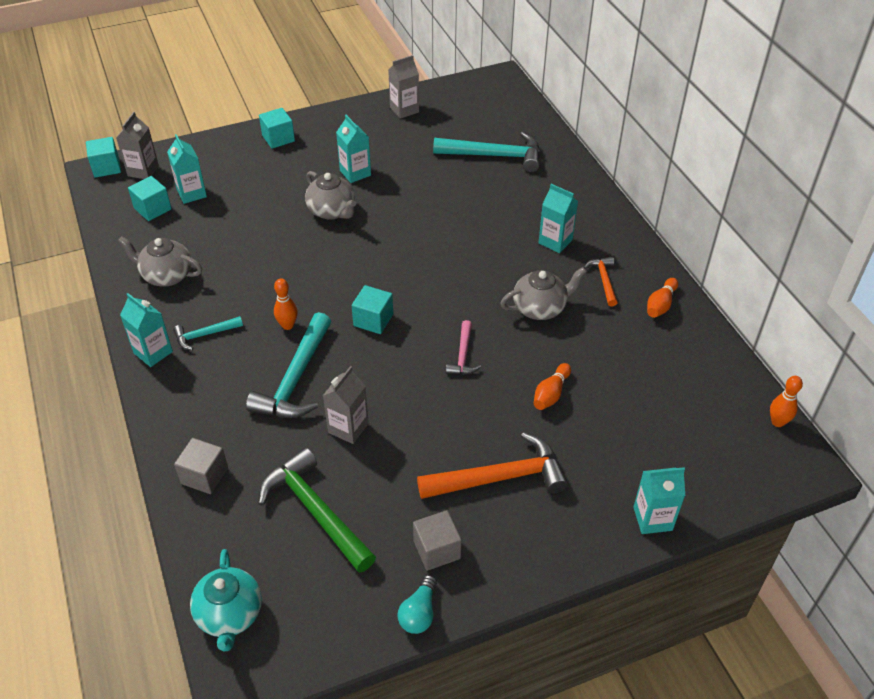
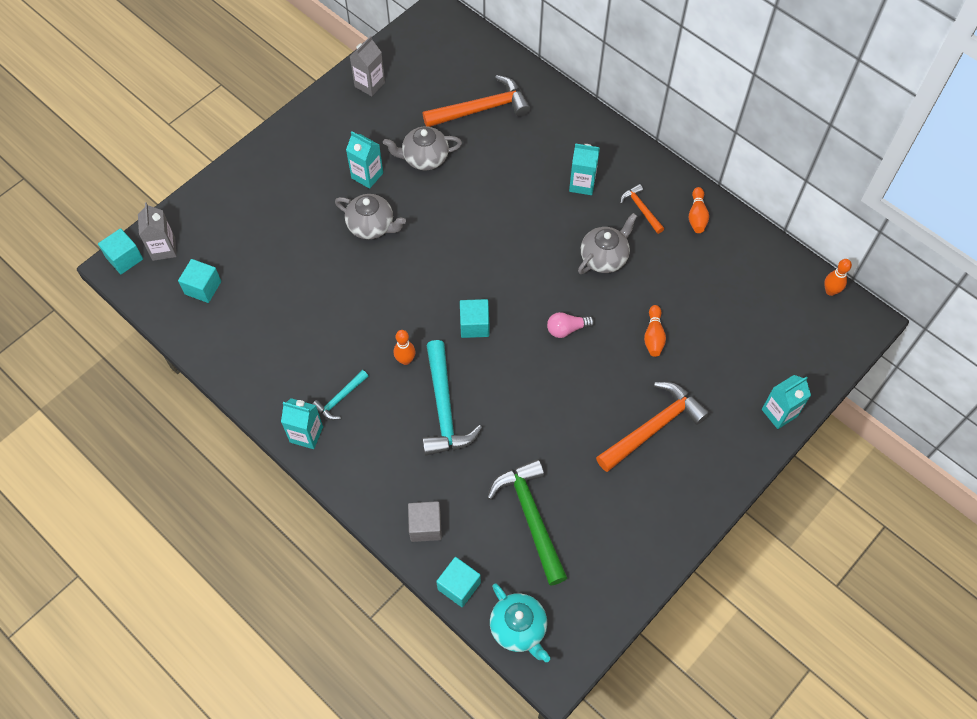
camera: 25 degrees left, 15 degrees up
(166, 275) = (265, 353): grey teapot -> grey teapot (424, 158)
(191, 193) = (228, 256): turquoise carton -> none
(278, 138) = (270, 162): turquoise cube -> turquoise cube (459, 586)
(315, 511) = (531, 517): green hammer -> green hammer turned 45 degrees clockwise
(348, 428) = (513, 434): grey carton -> none
(419, 613) = (654, 563): turquoise light bulb -> none
(437, 550) = (639, 507): grey cube -> none
(463, 355) = (567, 329): pink hammer -> pink light bulb
(495, 156) = (482, 109): turquoise hammer -> orange hammer

